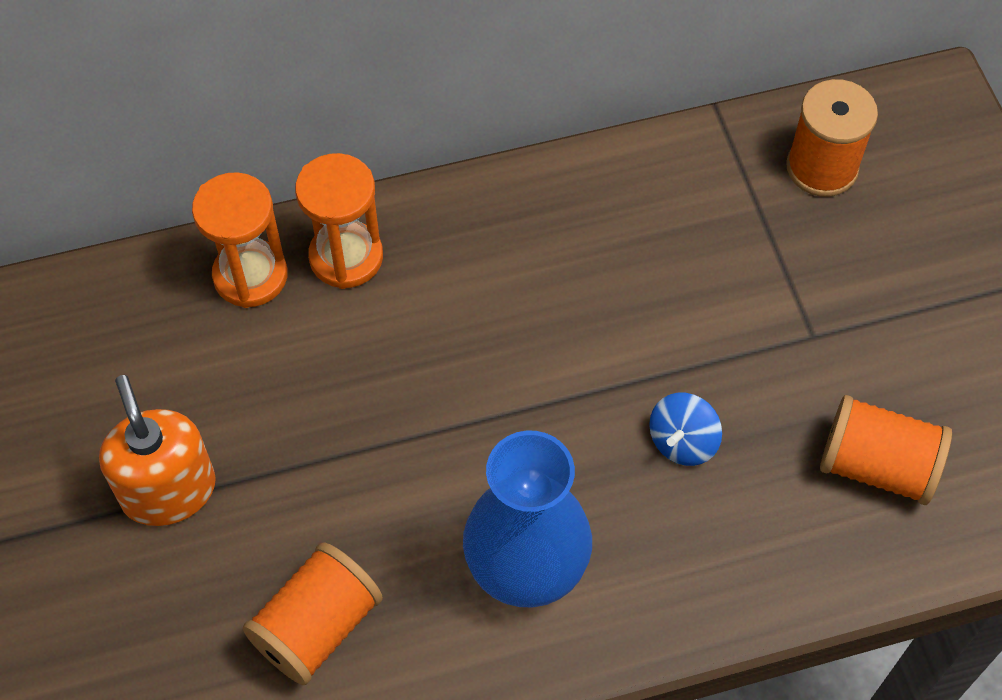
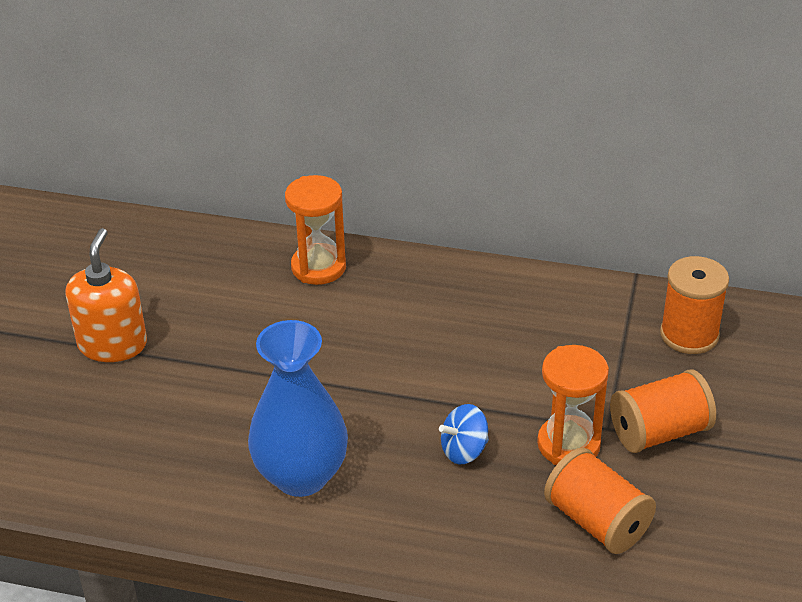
camera: 30 degrees right, 20 degrees down
(250, 276) = (251, 255): orange hourglass -> orange hourglass (568, 444)
(317, 627) = (142, 451): orange spool -> orange spool (659, 432)

